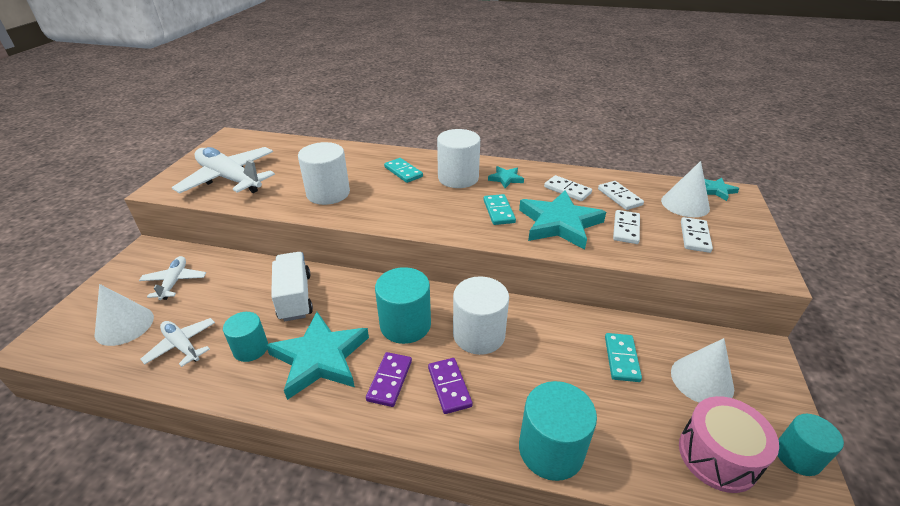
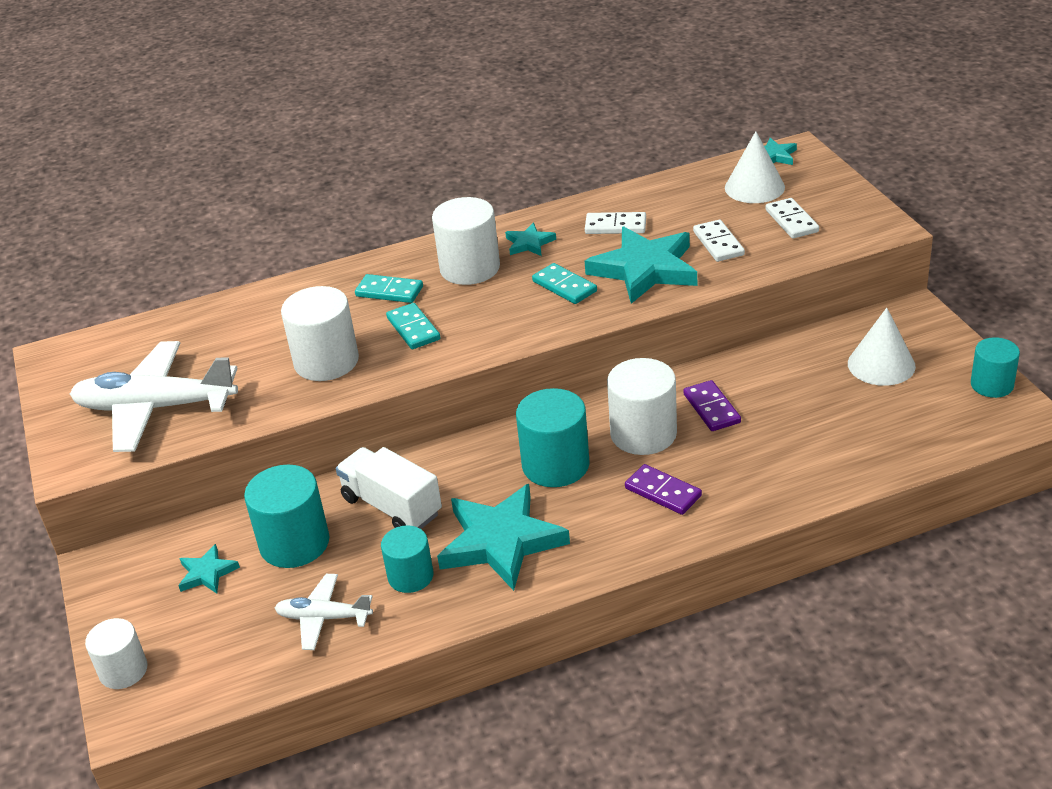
camera: 30 degrees left, 0 degrees up
(74, 313) = (123, 670): none -> white cylinder
(124, 325) = (215, 642): white cone -> none
(174, 282) = (207, 573): white plane -> turquoise star
(390, 380) = (598, 519): purple domino -> purple domino (712, 408)
(551, 449) = (801, 487): turquoise cylinder -> turquoise cylinder (294, 543)
(619, 197) = (680, 209): white domino -> none
(621, 359) = (799, 383): turquoise domino -> turquoise domino (413, 329)
(717, 456) = (934, 417): pink drum -> none

